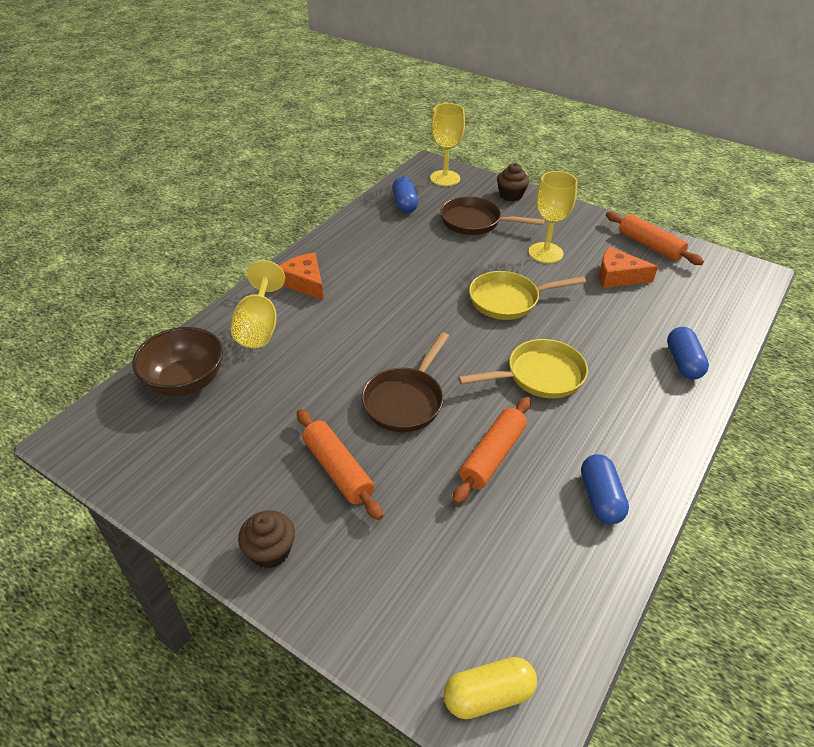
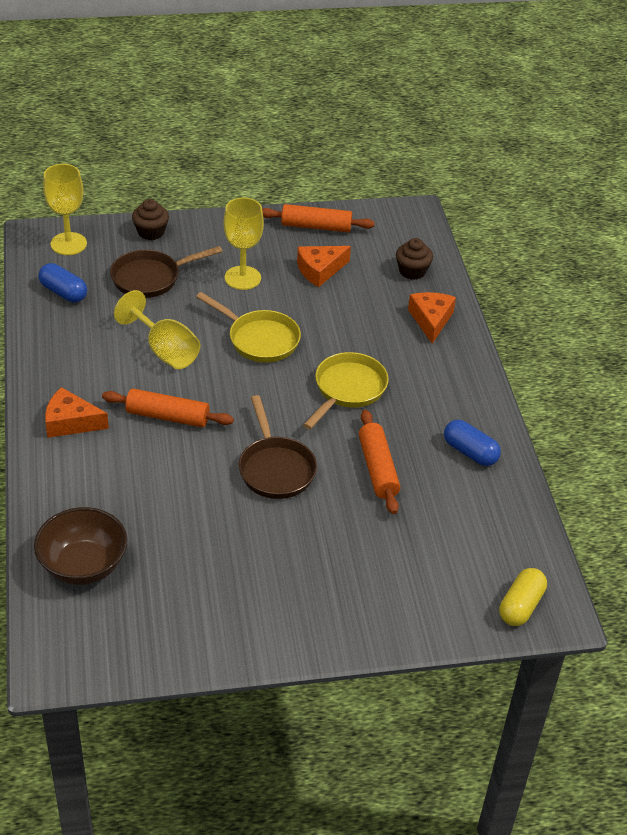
camera: 45 degrees left, 0 degrees up
(259, 326) = (83, 484): yellow goblet -> yellow goblet (164, 351)
(270, 551) = (308, 628): brown cupcake -> brown cupcake (412, 271)
(337, 470) = (287, 548): orange rolling pin -> orange rolling pin (167, 416)
(508, 300) = (259, 339): yellow pan -> yellow pan turned 90 degrees counterclockwise
(683, 362) = (431, 320): blue capsule -> orange cheese

